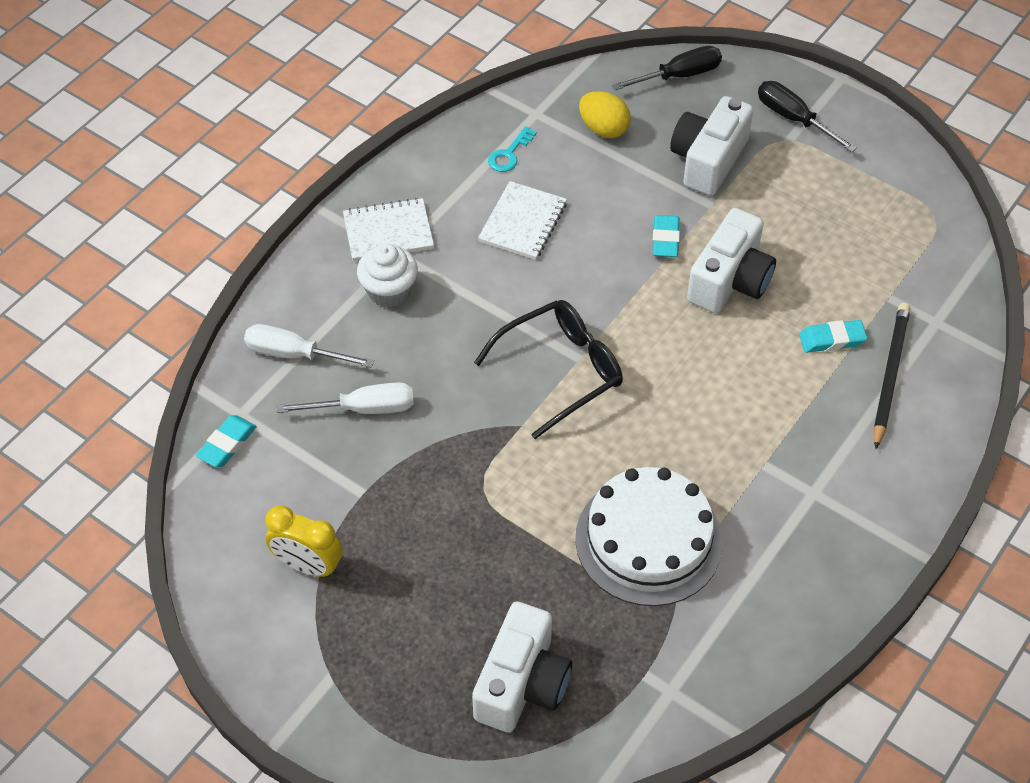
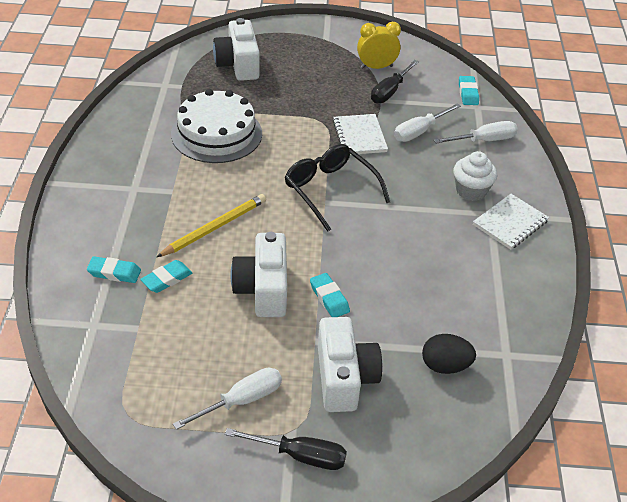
camera: 145 degrees right, 10 degrees down
(509, 154) = (491, 311): turquoise key -> none
(522, 222) = (435, 266): white notebook -> white notebook (359, 136)
(561, 371) = (330, 190): black glasses -> black glasses turned 120 degrees clockwise
(603, 129) = (445, 366): yellow egg -> black egg
(679, 76) = (429, 451): black screwdriver -> black screwdriver (390, 91)
(740, 383) = (214, 227): none -> yellow pencil
(820, 183) = (241, 401): none -> white screwdriver
(889, 375) = (114, 273): black pencil -> turquoise eraser

